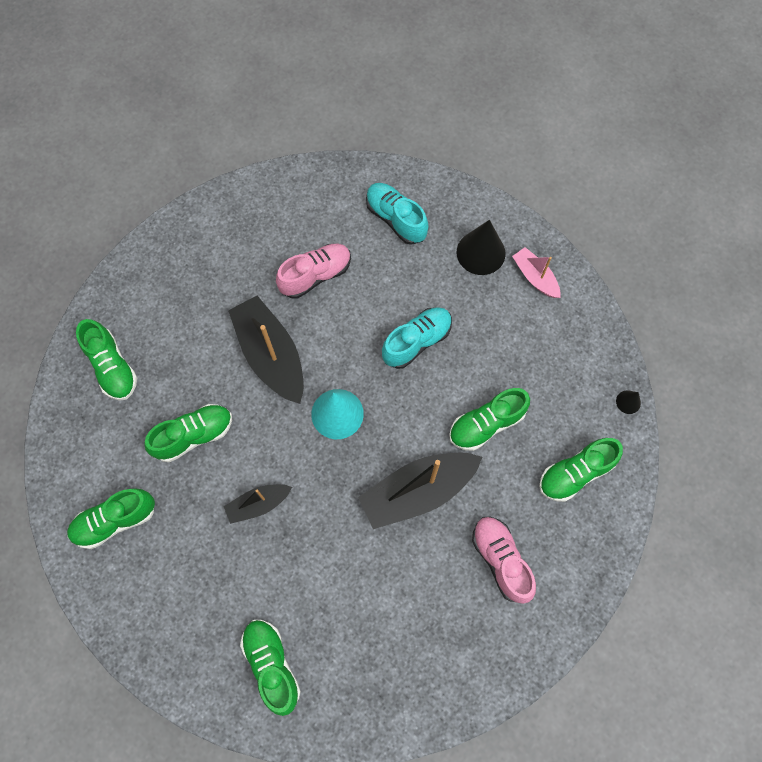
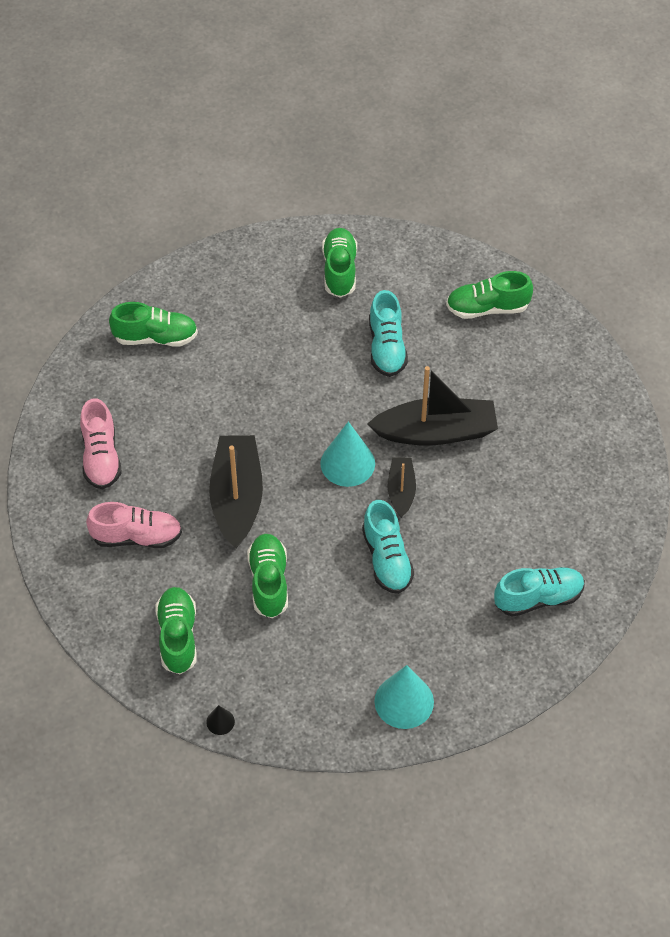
camera: 115 degrees right, 15 degrees down
(194, 435) = (386, 347): green shoe -> turquoise shoe
(258, 504) = (296, 373): black boat -> black boat (401, 491)
(316, 275) = (505, 500): pink shoe -> pink shoe (101, 457)
(481, 252) = (459, 662): black cone -> none
(535, 277) = (404, 701): pink boat -> turquoise cone

